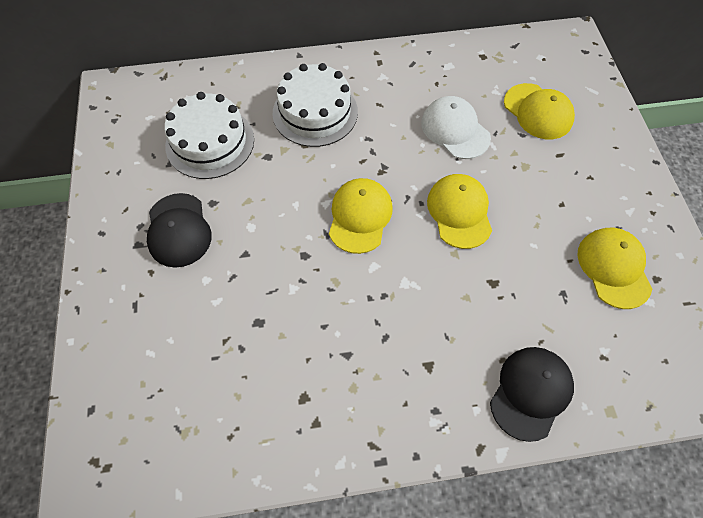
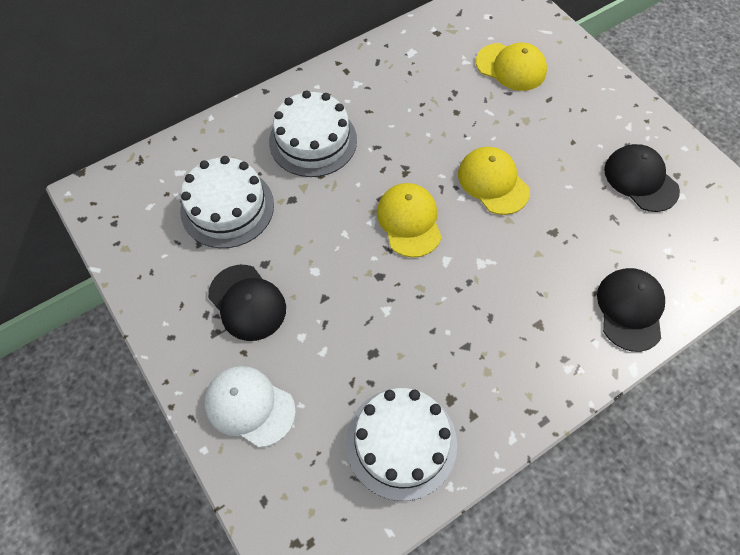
camera: 25 degrees left, 0 degrees up
(236, 416) = (401, 442): none -> white cake
(455, 130) = (449, 110): white cap -> white cap (249, 406)
(613, 268) = (640, 180): yellow cap -> black cap

